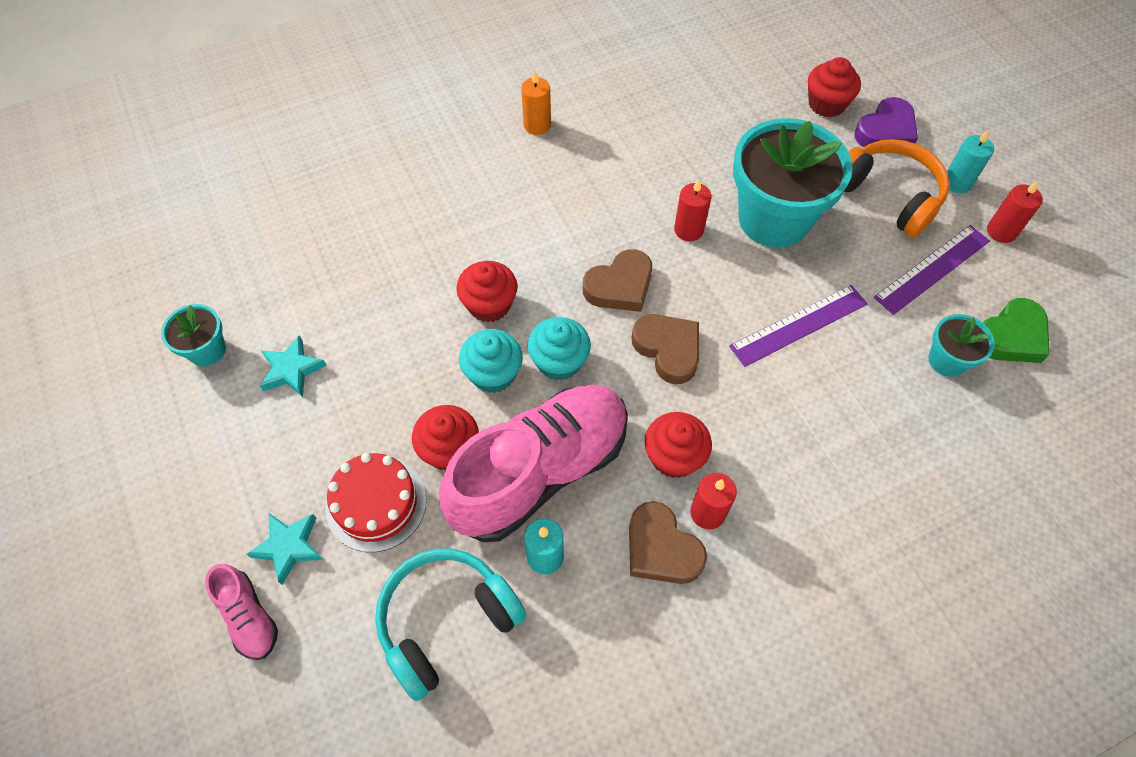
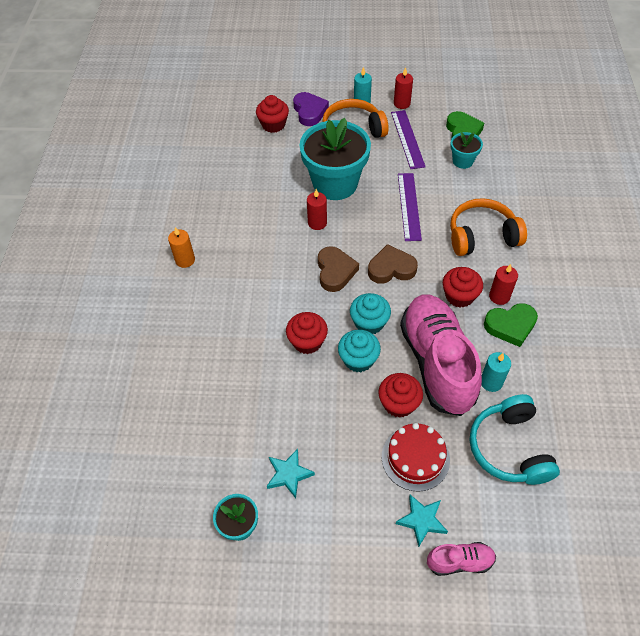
camera: 60 degrees left, 5 degrees down
(661, 548) = (510, 326): brown heart -> green heart
(810, 445) = (482, 236): none -> orange headphones

